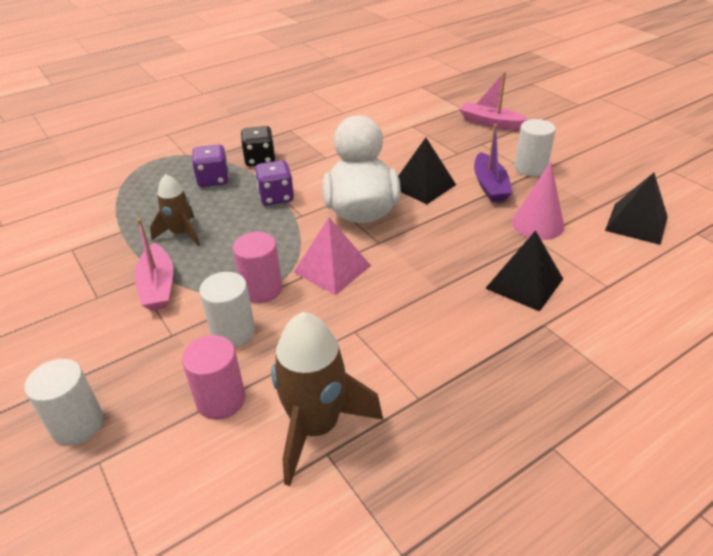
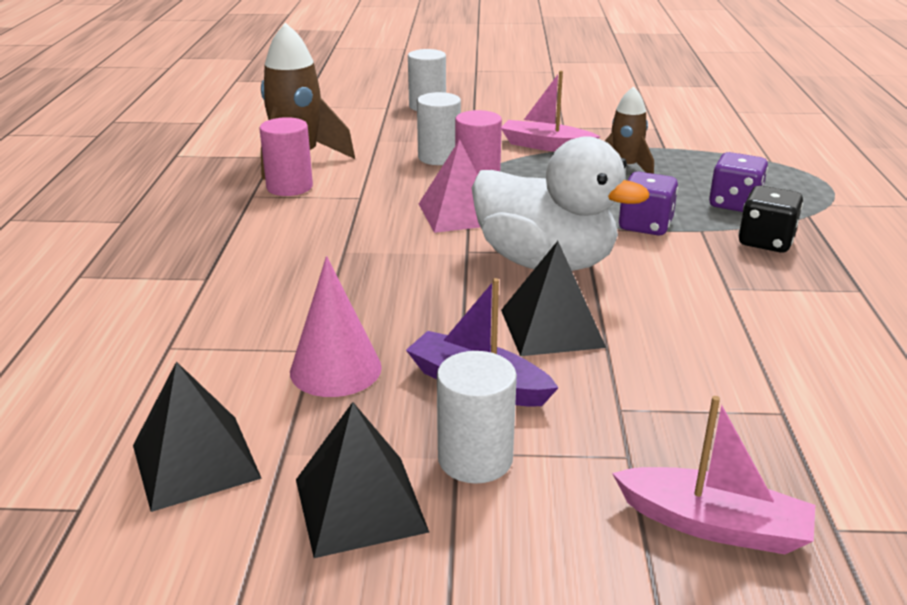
camera: 125 degrees right, 10 degrees down
(221, 400) = (376, 140): pink cylinder -> pink cylinder (289, 187)
(490, 123) = (714, 525): pink boat -> pink boat turned 45 degrees clockwise
(524, 283) = (266, 298): black pyramid -> black pyramid (359, 505)

